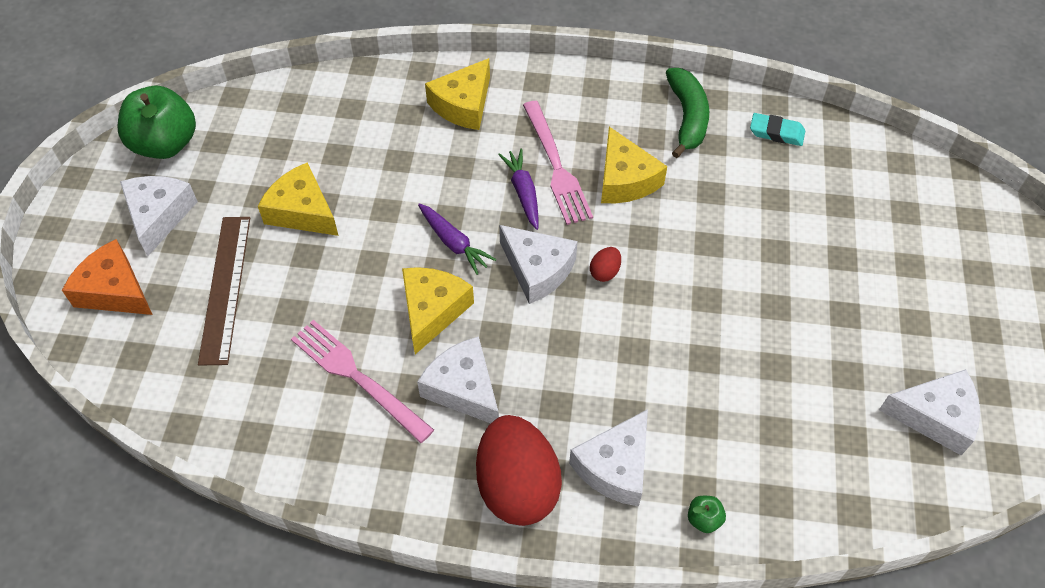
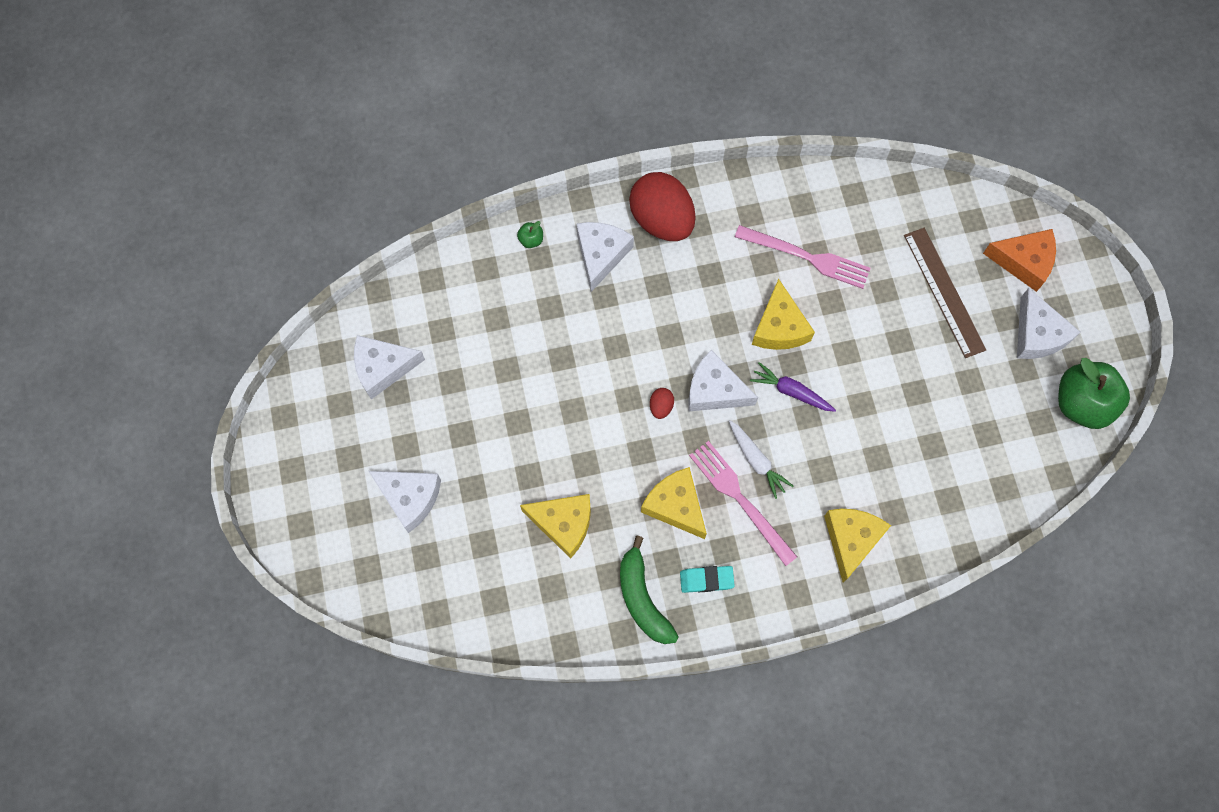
camera: 160 degrees right, 15 degrees up
(302, 211) = (927, 378): yellow cheese -> yellow cheese (563, 524)
(463, 388) = (728, 274): white cheese -> white cheese (410, 498)
(523, 192) = (756, 461): purple carrot -> white carrot
(776, 132) = (556, 609): turquoise eraser -> turquoise eraser (706, 580)

